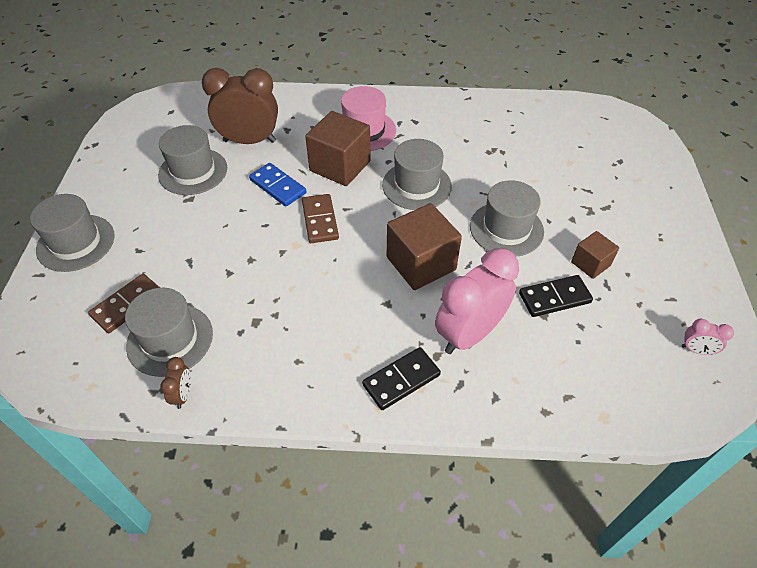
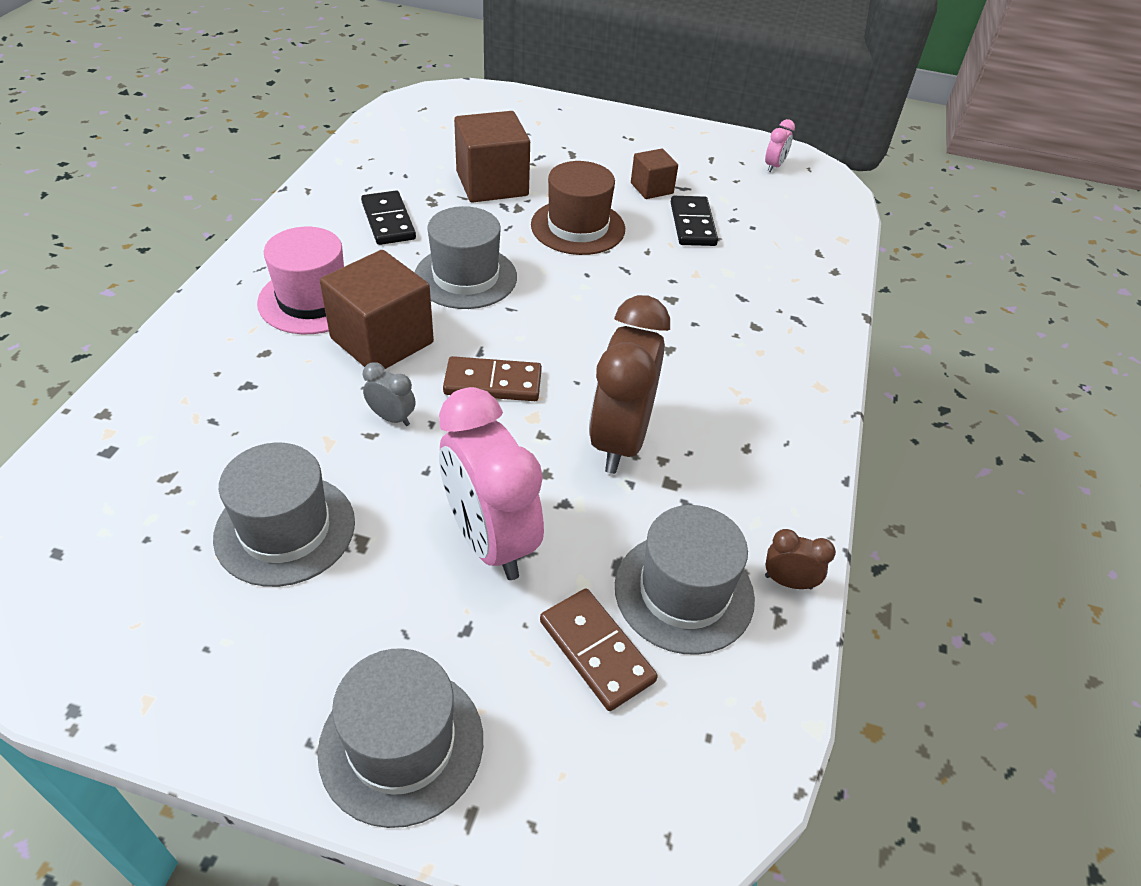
camera: 80 degrees left, 5 degrees down
(249, 141) = (247, 438): brown clock -> brown clock (620, 440)
(278, 186) = (392, 418): blue domino -> grey clock
(401, 380) = (786, 361): black domino -> black domino (388, 221)
(421, 263) = (611, 306): brown cube -> brown cube (492, 184)
(469, 334) = (730, 295): pink clock -> pink clock (490, 540)
(506, 229) = (578, 227): grey hat -> brown hat

